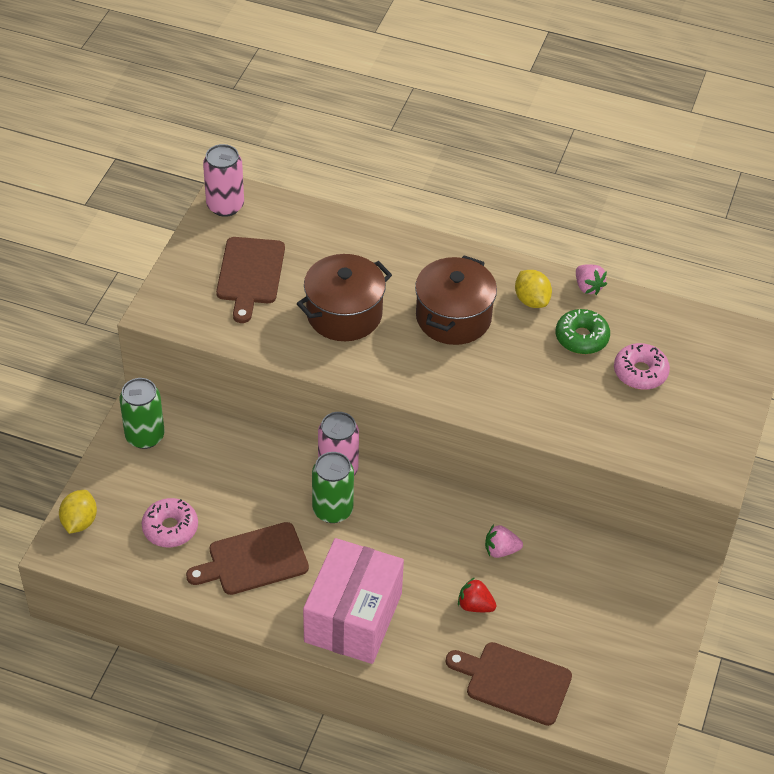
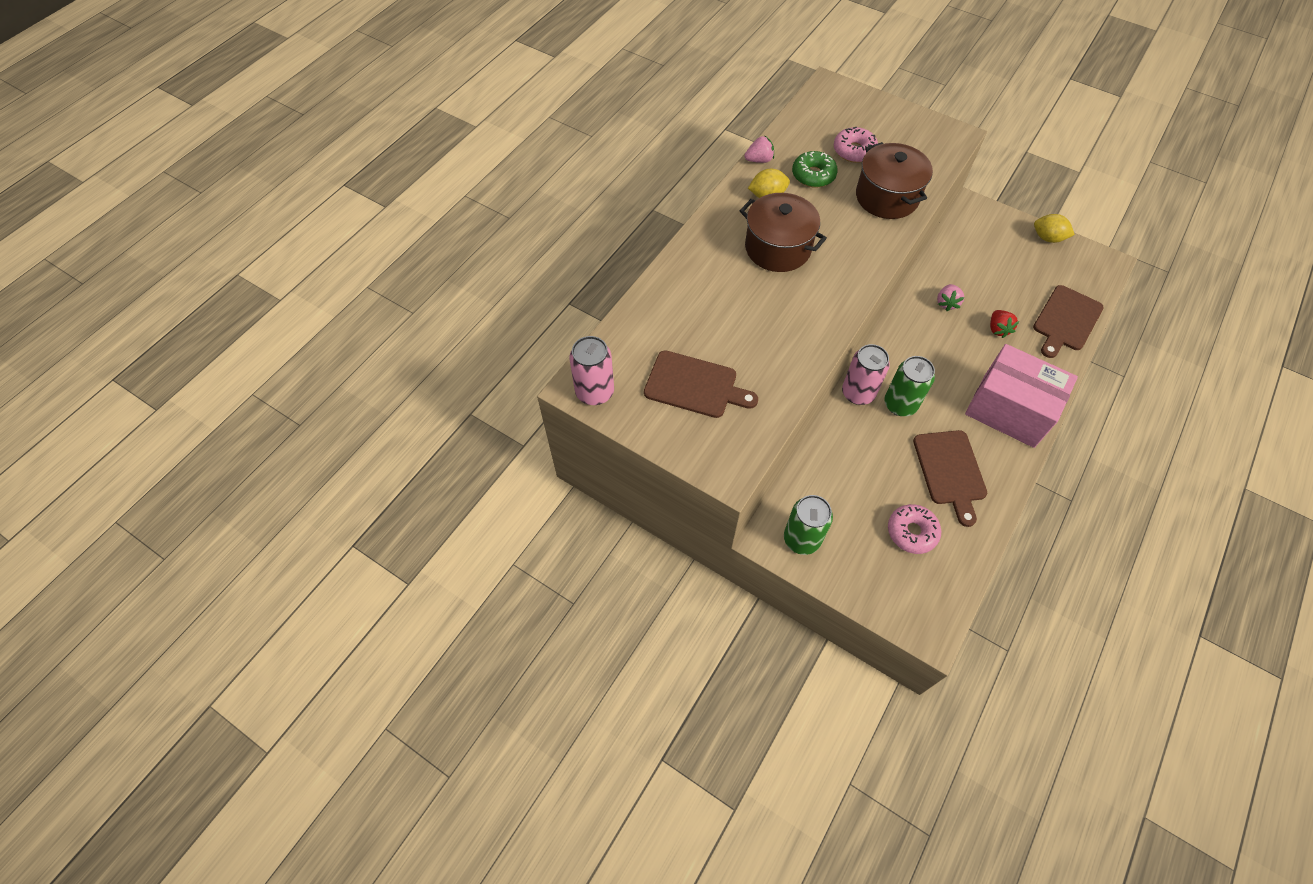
camera: 75 degrees left, 10 degrees up
(79, 522) = (899, 610): yellow lemon -> yellow lemon (1047, 238)
(344, 314) = (760, 322): brown pot -> brown pot (887, 197)
(475, 605) = (998, 329): red strawberry -> red strawberry turned 45 degrees counterclockwise

